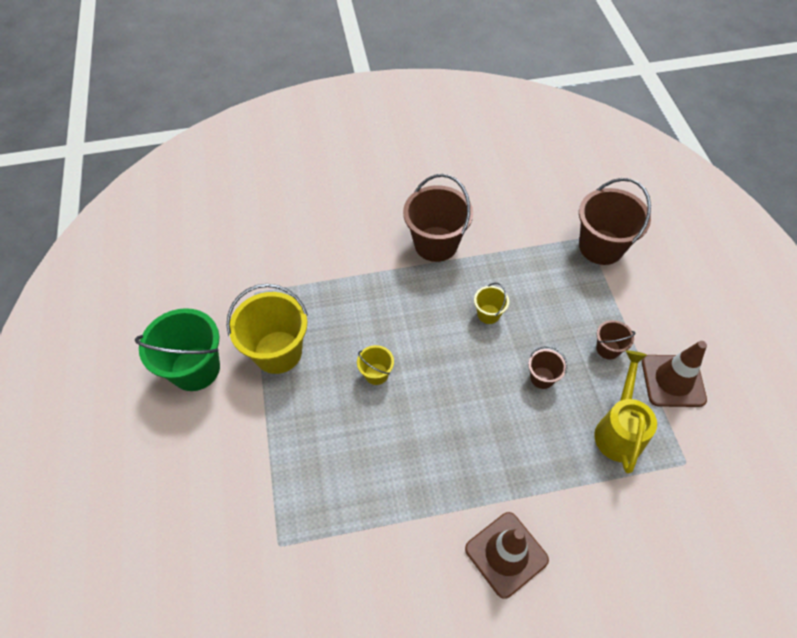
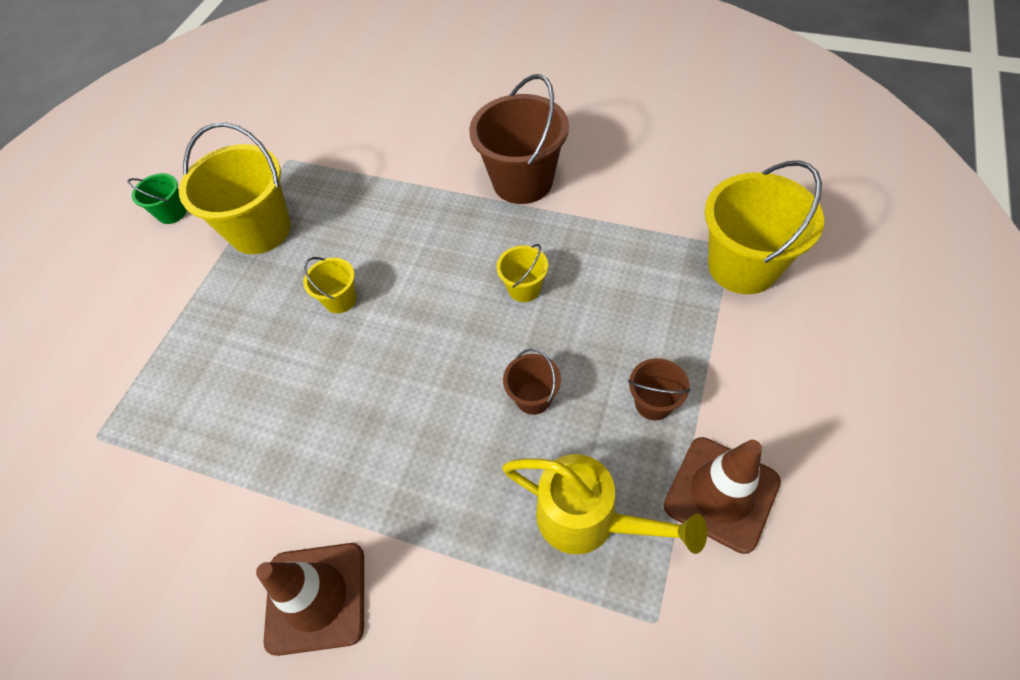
camera: 35 degrees right, 0 degrees up
(195, 369) = (172, 213): green bucket -> green bucket, size x0.49
(601, 247) = (743, 266): brown bucket -> yellow bucket
(619, 430) = (588, 520): yellow watering can -> yellow watering can turned 75 degrees clockwise

